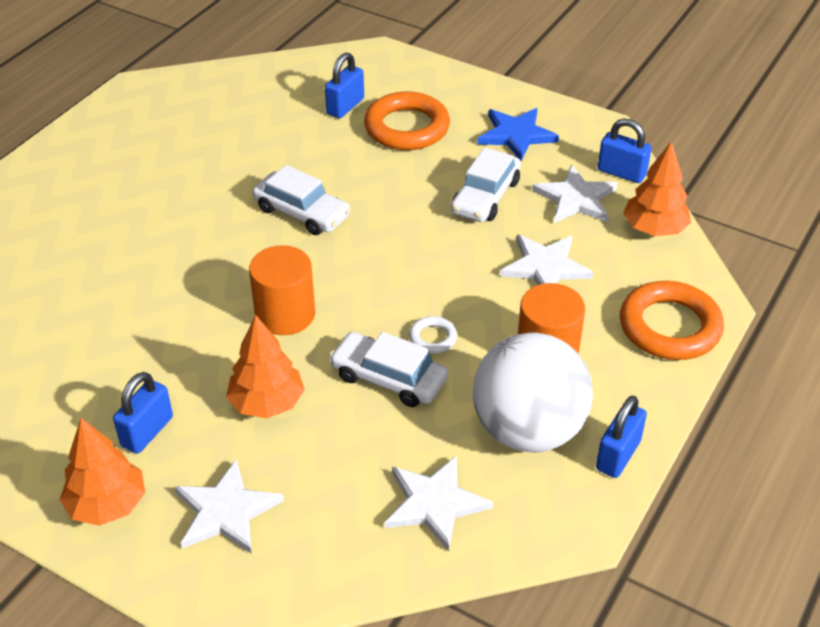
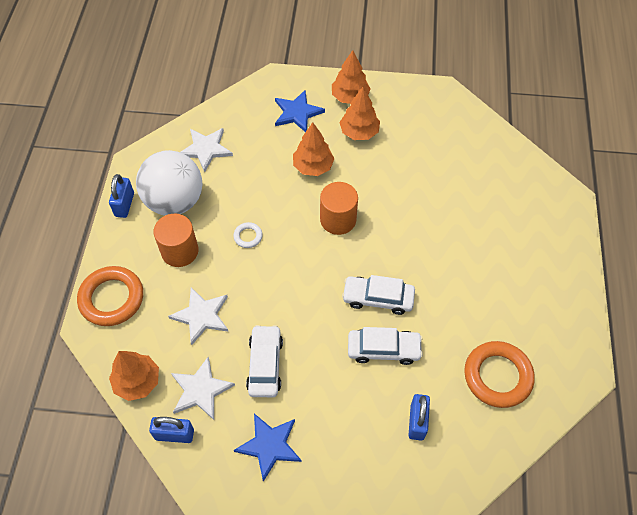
camera: 155 degrees right, 15 degrees up
(147, 432) = (359, 132): blue padlock -> orange tree
(226, 511) = (297, 113): white star -> blue star
(388, 378) = (259, 203): white car -> white car (383, 349)
(407, 127) = (356, 417): orange ring -> orange ring (497, 376)

